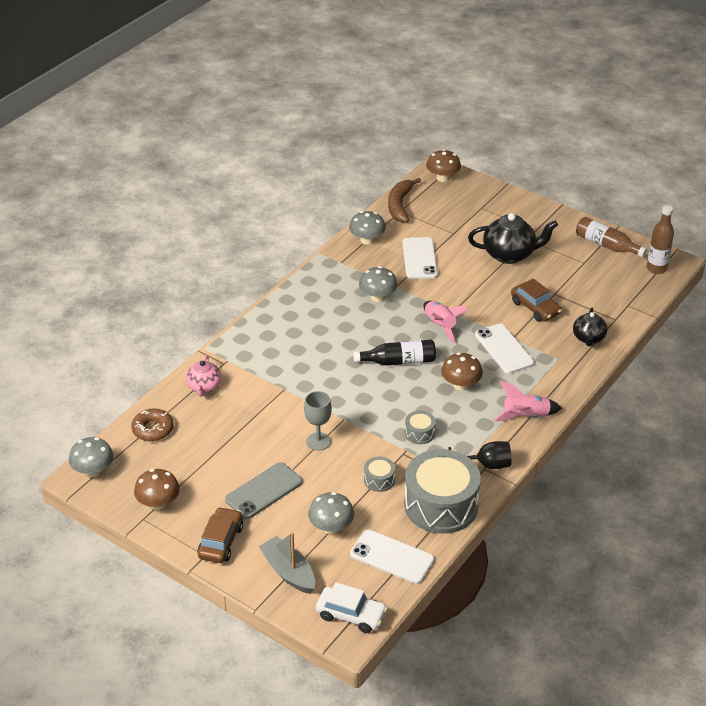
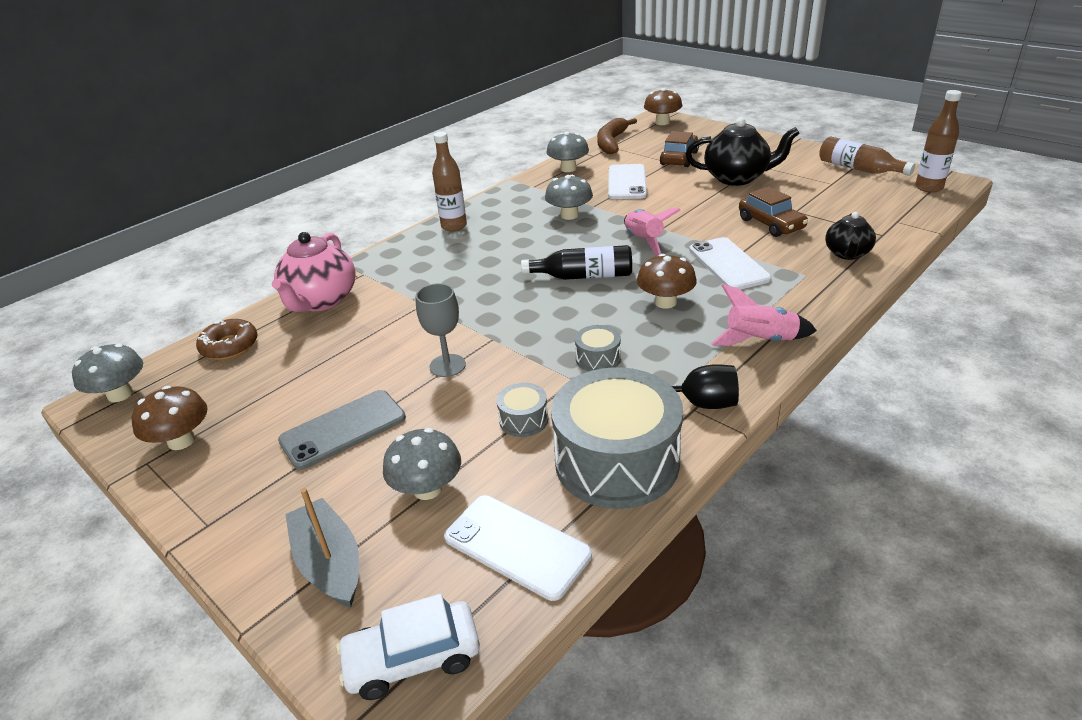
camera: 10 degrees right, 5 degrees down
(204, 387) = (321, 301): pink teapot -> pink teapot, size x1.65
(221, 541) = (242, 504): brown car -> brown car (679, 158)
(285, 309) = (454, 226): none -> brown bottle
(351, 615) = (412, 658): white car -> white car turned 135 degrees clockwise

